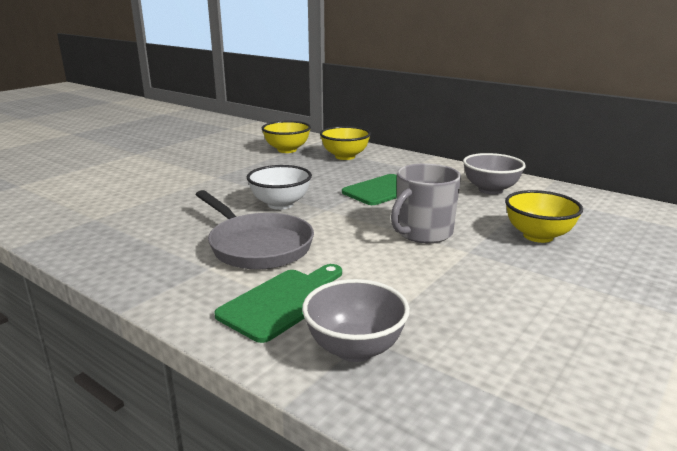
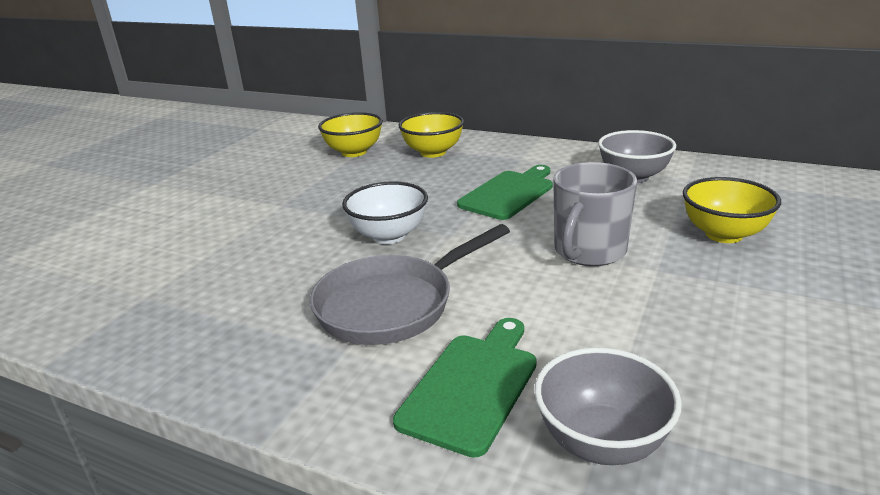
camera: 10 degrees left, 5 degrees up
(257, 246) = (392, 305): grey pan -> grey pan turned 105 degrees clockwise

